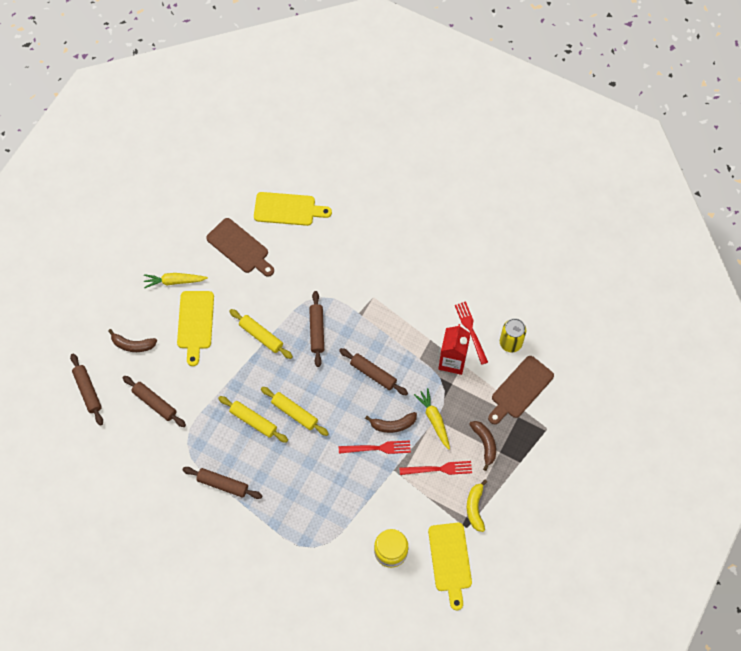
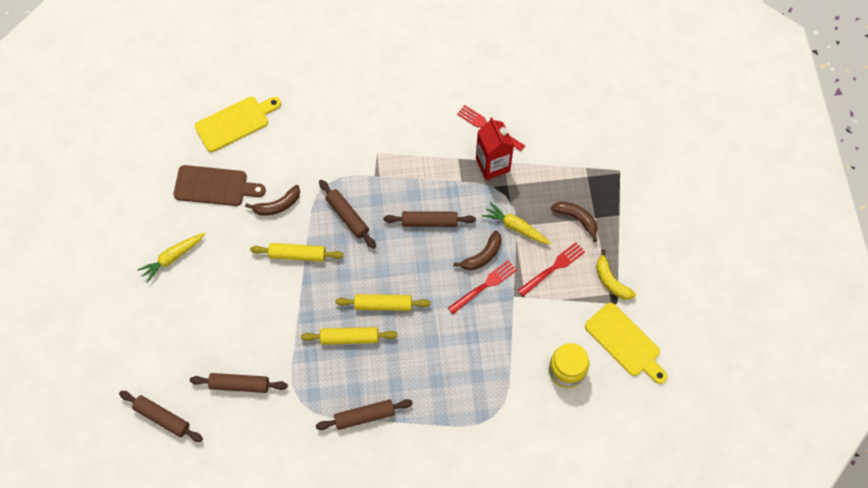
camera: 35 degrees left, 0 degrees up
(133, 345) = (175, 344): brown banana -> brown banana (277, 205)
(195, 323) = (223, 283): yellow cutting board -> none
(510, 343) = (532, 116): yellow can -> none
(520, 389) = (571, 151): brown cutting board -> none

